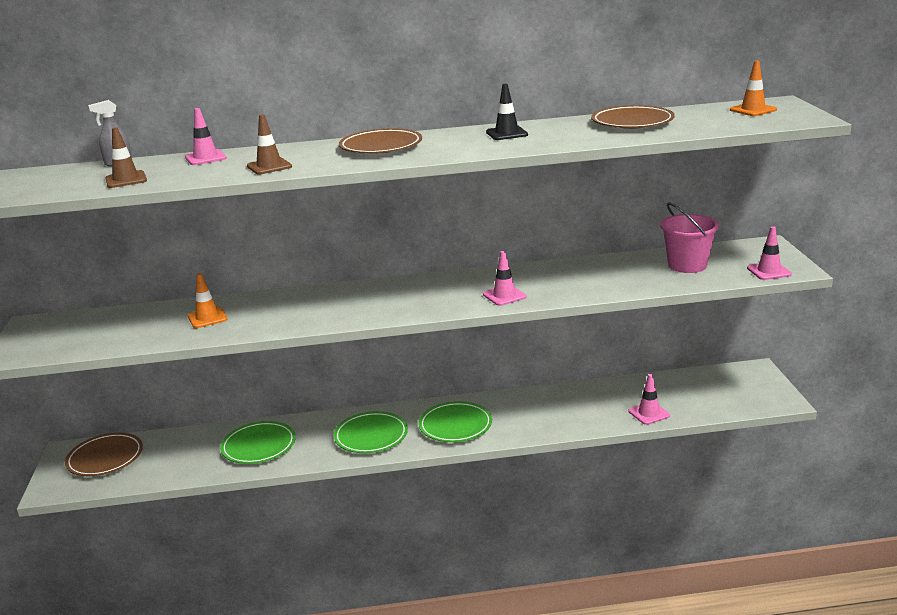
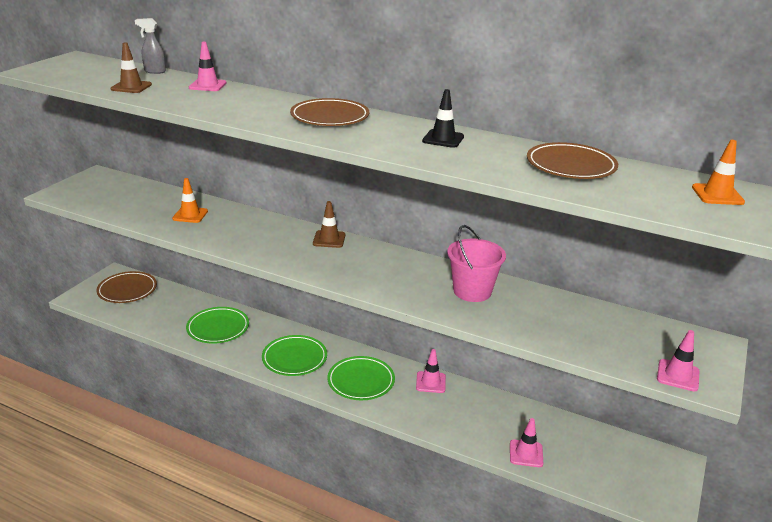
camera: 30 degrees right, 5 degrees up
(269, 166) = (227, 108): brown traffic cone -> brown traffic cone (329, 239)
(504, 296) = (406, 289): pink traffic cone -> pink traffic cone (430, 382)
(687, 265) = (604, 331): pink bucket -> pink bucket (472, 291)

